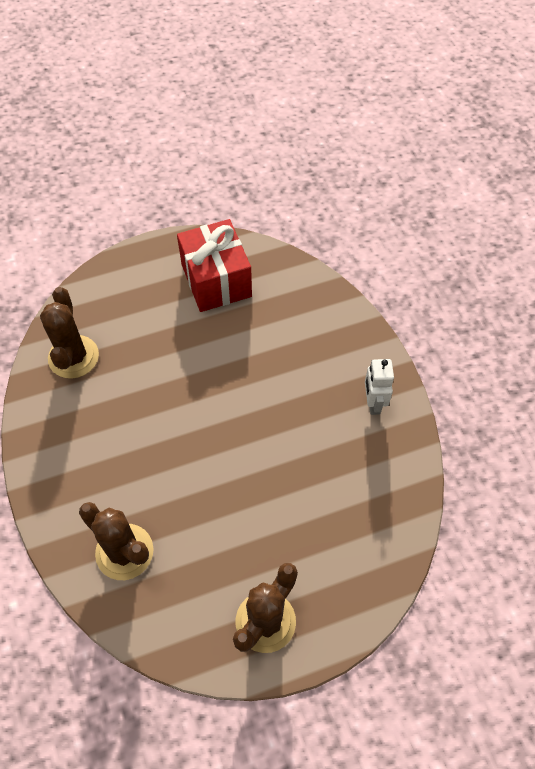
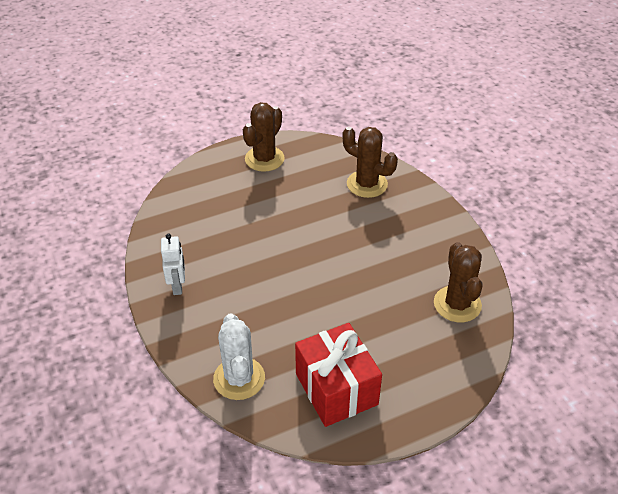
camera: 175 degrees right, 15 degrees down
(305, 296) = (239, 378): none -> white cactus

